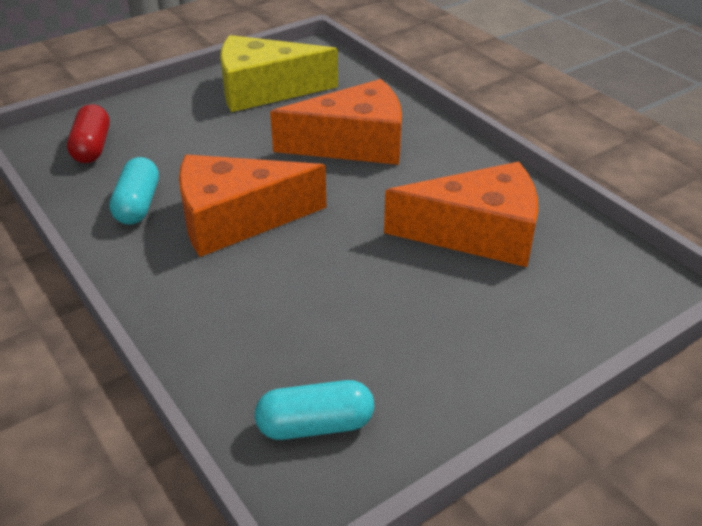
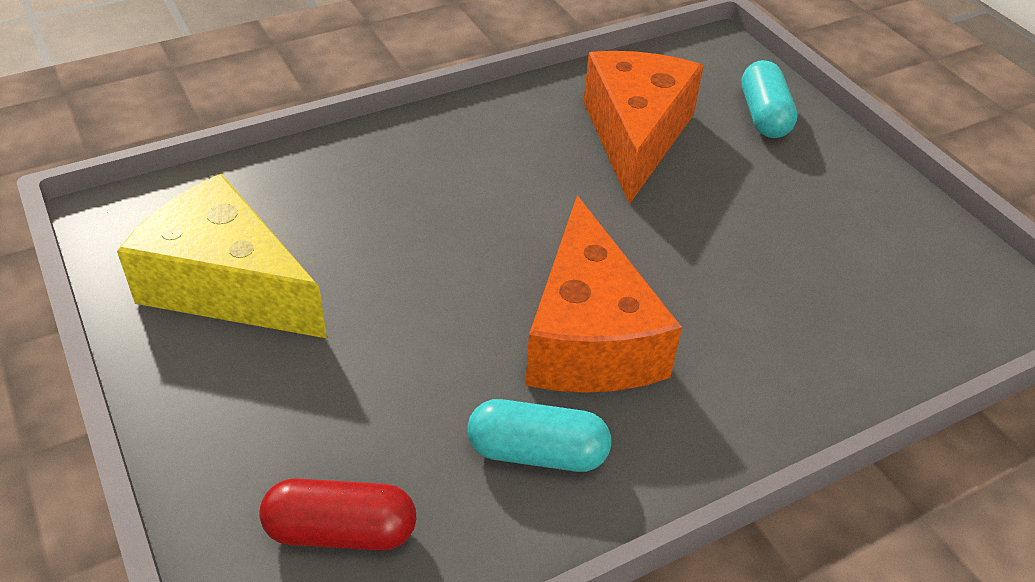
camera: 85 degrees left, 5 degrees up
(264, 90) = (227, 285): yellow cheese -> yellow cheese turned 120 degrees clockwise
(315, 425) = (937, 290): turquoise capsule -> turquoise capsule (763, 116)
(354, 144) = (425, 204): orange cheese -> none

